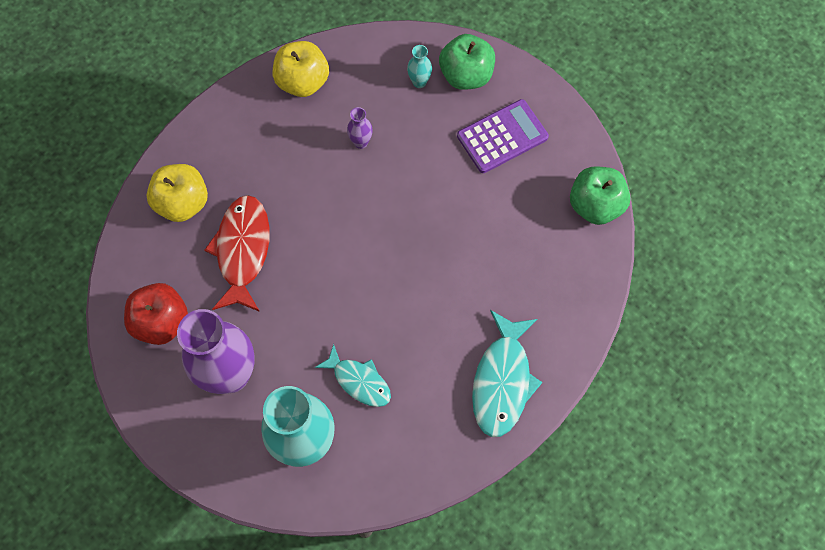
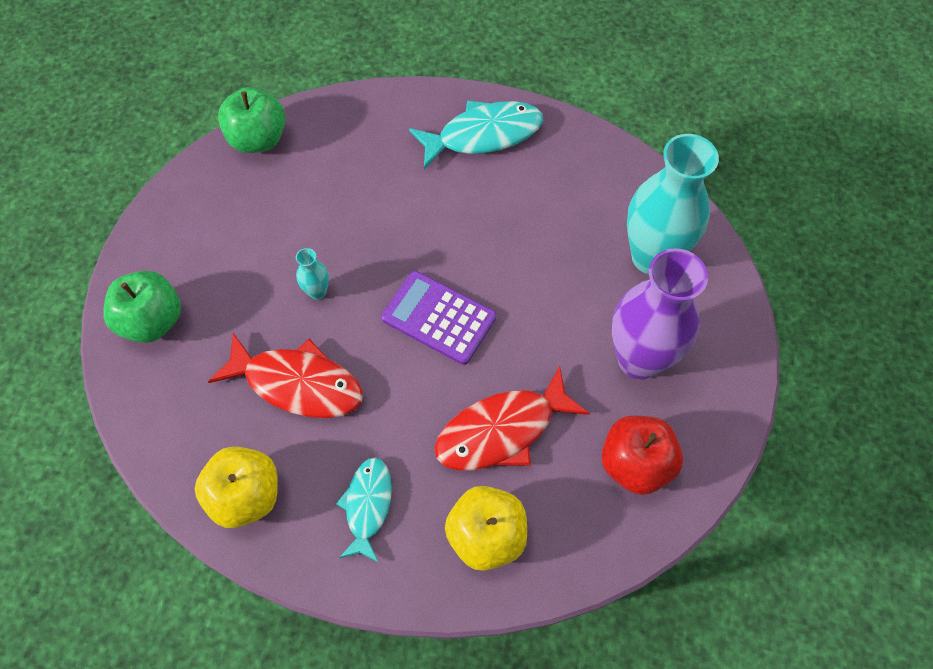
camera: 120 degrees left, 5 degrees down
(359, 381) = (563, 244): turquoise fish -> turquoise fish (368, 505)
(361, 142) = (297, 383): purple vase -> red fish
(419, 82) = (184, 364): turquoise vase -> turquoise vase (317, 292)
(502, 136) = (218, 250): purple calculator -> purple calculator (438, 318)

